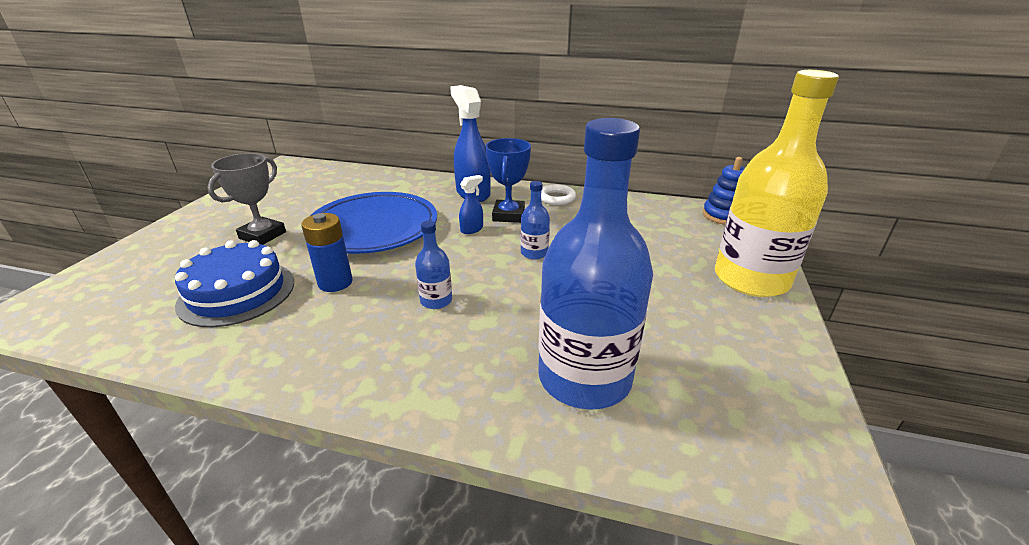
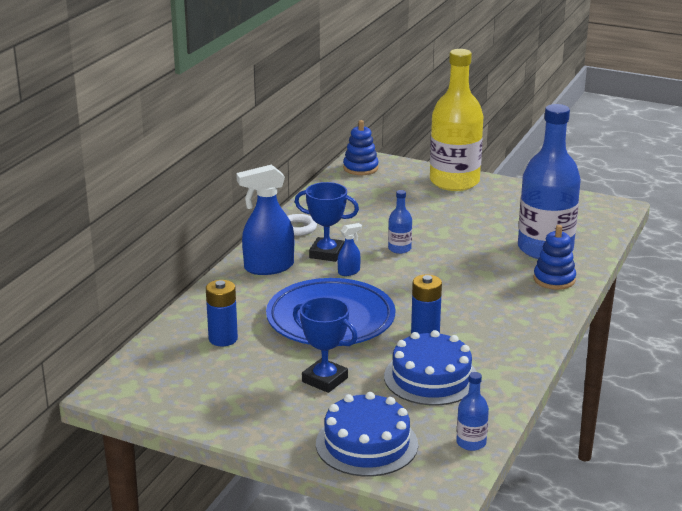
camera: 80 degrees left, 5 degrees down
(136, 264) = (366, 444): none -> blue cake
(262, 235) = (325, 380): grey trophy -> blue trophy
(348, 189) = (223, 339): none -> blue battery
(436, 301) = (459, 291): blue bottle -> blue bottle (471, 443)
(472, 229) = (349, 272): blue spray bottle -> blue spray bottle turned 90 degrees clockwise
(481, 391) = (554, 279): none -> blue stacking toy

